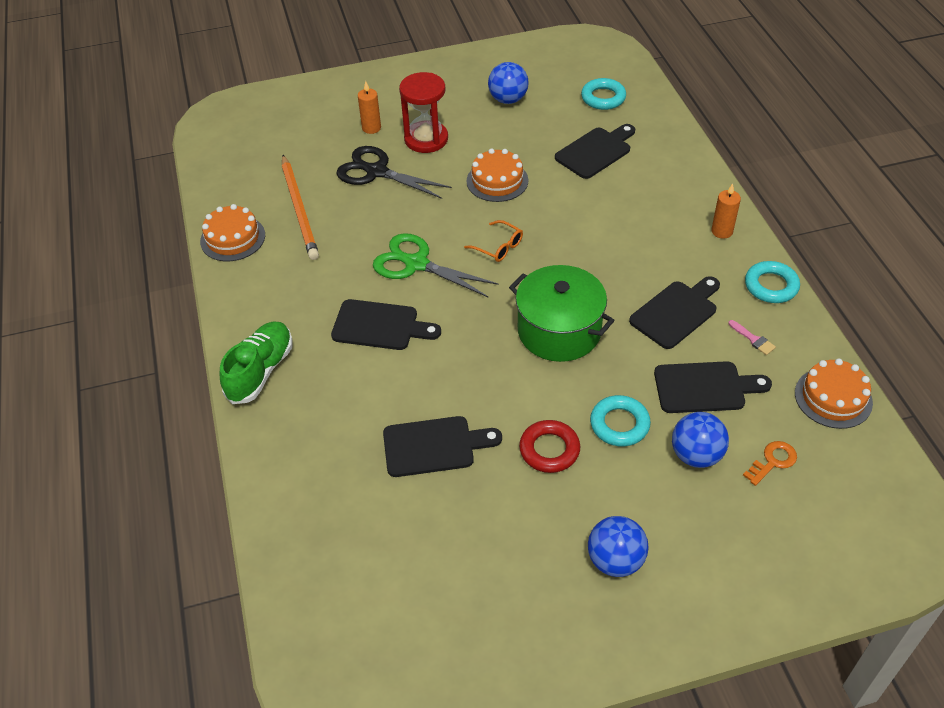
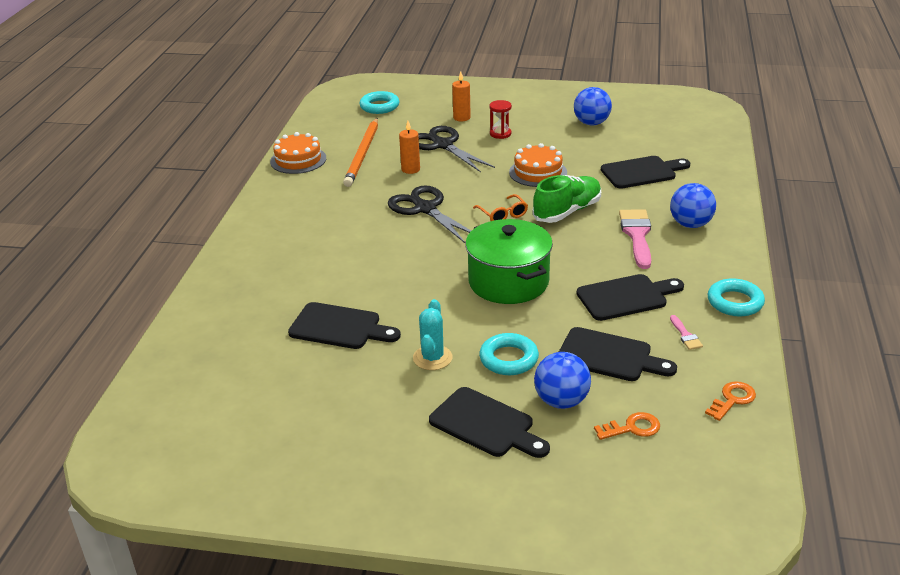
camera: 25 degrees right, 15 degrees down
(261, 371) = (248, 243): green shoe -> green shoe (567, 211)
(380, 326) = (362, 240): black cutting board -> black cutting board (485, 425)
(415, 263) = (424, 208): green scissors -> black scissors
(426, 139) = (500, 134): red hourglass -> red hourglass, size x0.54
(549, 450) = (432, 358): red ring -> turquoise cactus
(603, 98) = (678, 139): turquoise ring -> turquoise ring (379, 106)
(615, 560) = (425, 451): blue ball -> blue ball (690, 224)
(640, 233) = (637, 235): none -> pink brush
(722, 231) = (717, 252): orange candle -> orange candle (410, 169)
(833, 398) = (732, 399): orange cake -> orange key

